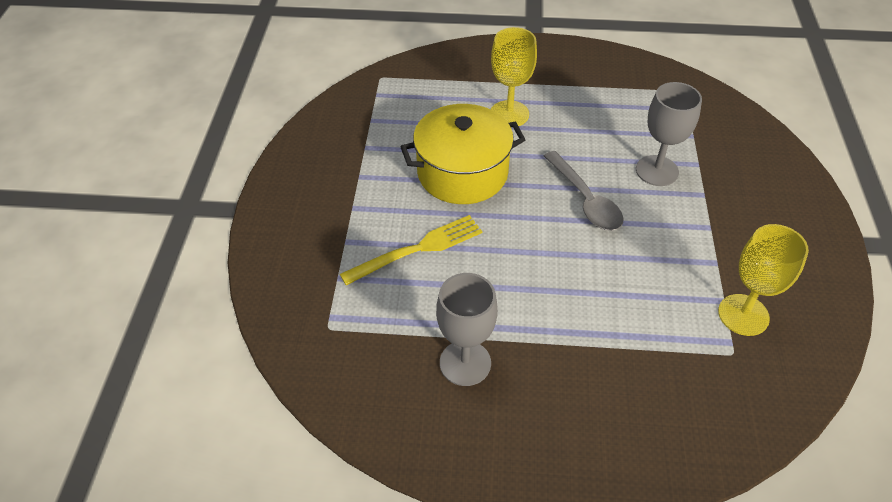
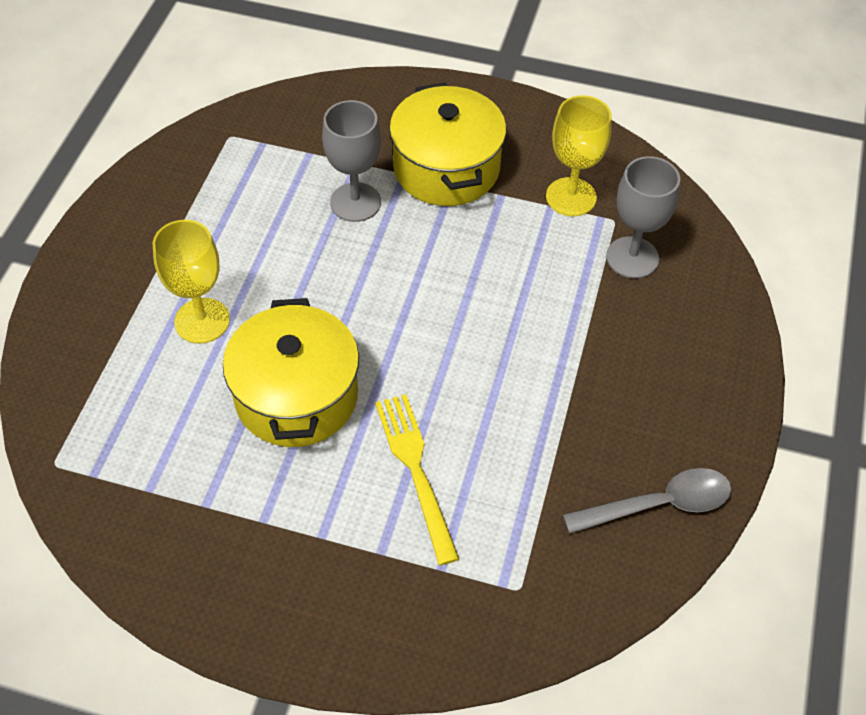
camera: 80 degrees left, 5 degrees up
(465, 363) = (592, 450): grey goblet -> grey goblet (632, 257)
(585, 200) = (381, 281): grey spoon -> grey spoon (658, 504)
(726, 220) = (446, 168): none -> yellow pot

